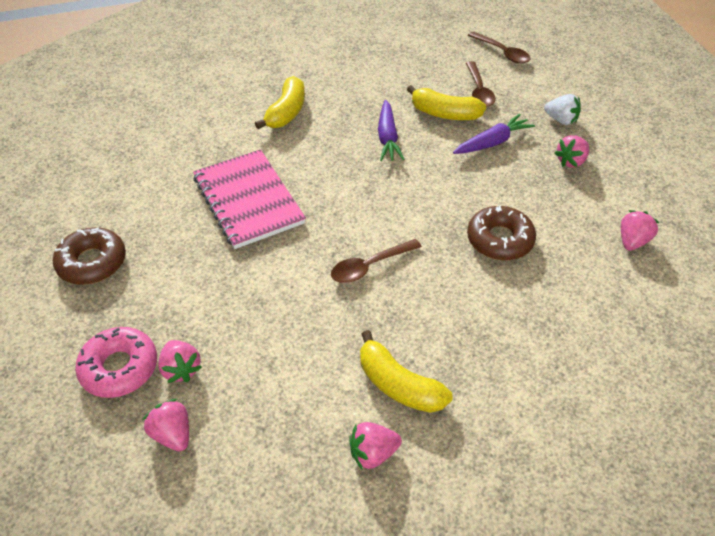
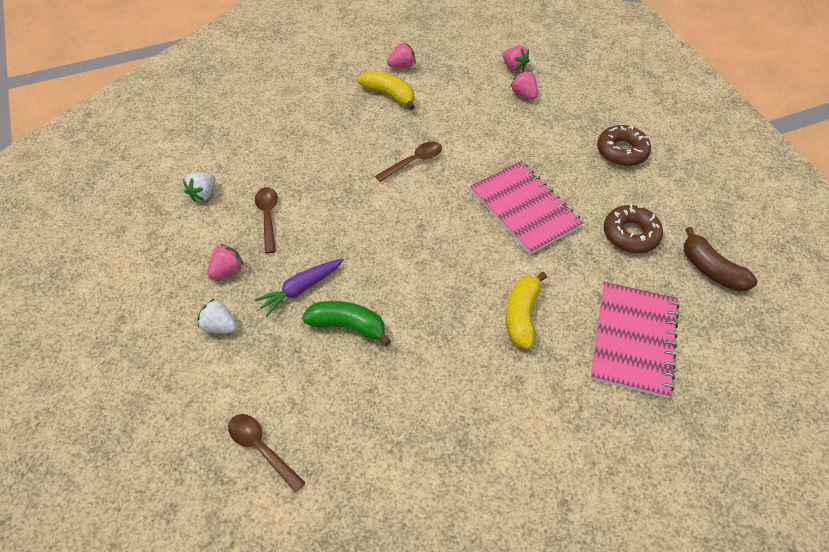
camera: 175 degrees right, 5 degrees up
(89, 134) = (711, 270): none -> brown banana
(119, 368) = (562, 93): pink donut -> none
(198, 92) = (633, 340): none -> pink notebook
(387, 137) = (408, 287): purple carrot -> none
(444, 114) = (348, 326): yellow banana -> green banana
(479, 90) = (304, 368): brown spoon -> brown spoon (268, 217)
(499, 239) = (311, 188): brown donut -> brown donut (630, 234)
(632, 241) = (204, 194): pink strawberry -> white strawberry

